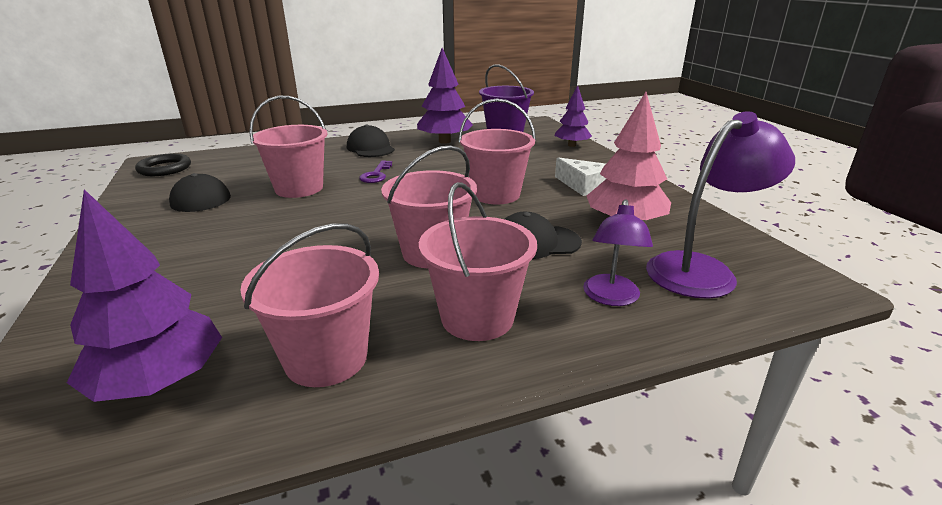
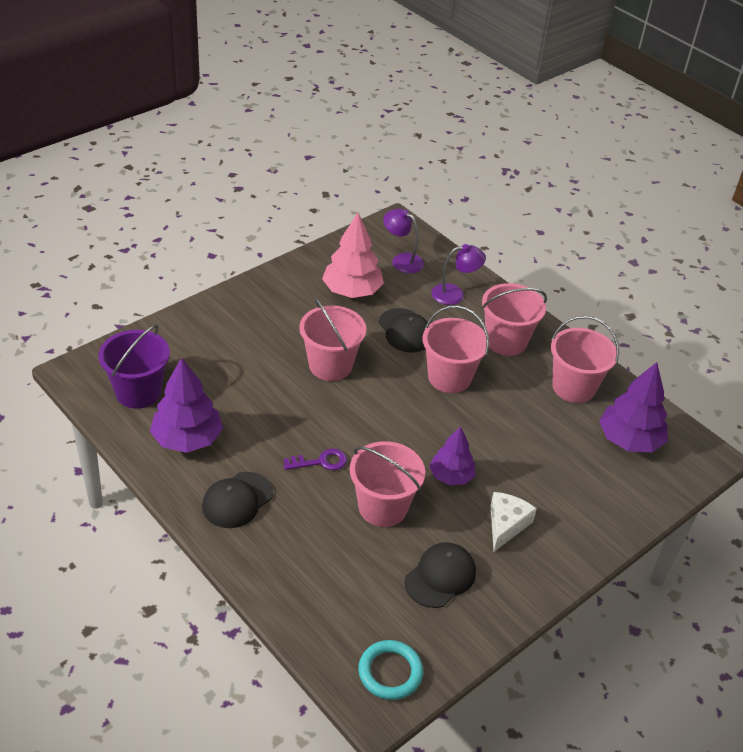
camera: 115 degrees left, 15 degrees up
(165, 168) = (390, 672): black ring -> turquoise ring
(571, 145) = (167, 333): purple tree -> purple tree (451, 476)
(583, 186) = (285, 316): white cheese -> white cheese (506, 525)
(702, 270) = (402, 260): purple lamp -> purple lamp, size x0.62

